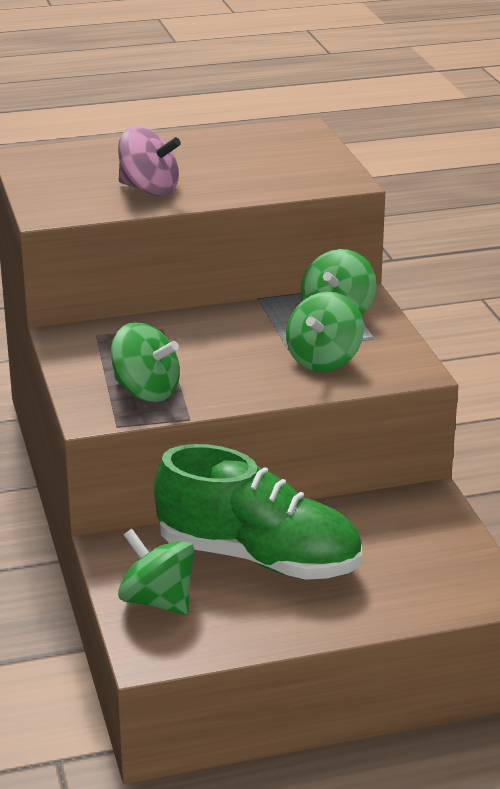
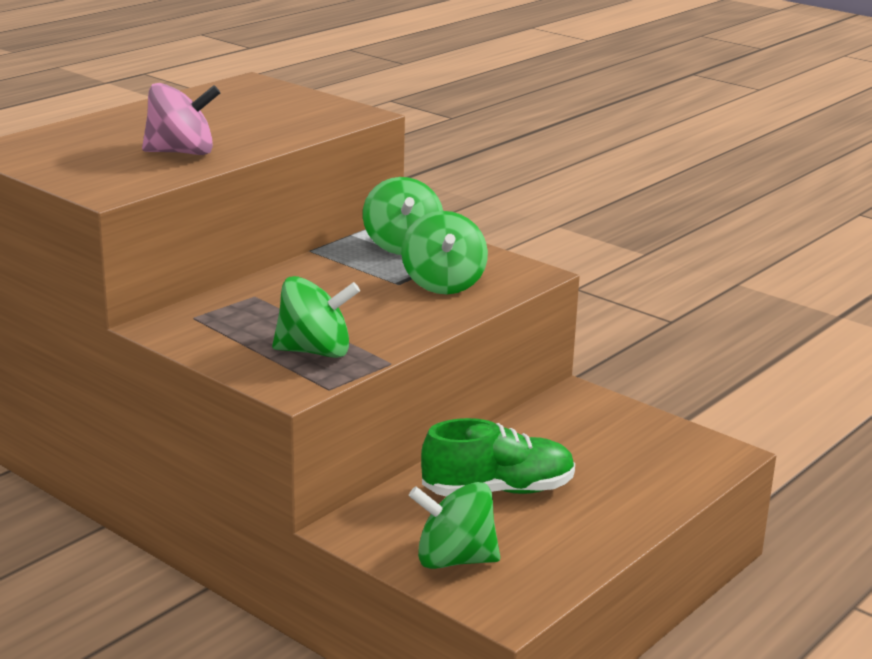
camera: 35 degrees left, 5 degrees down
(259, 558) = (498, 491): green shoe -> green shoe, size x0.67

